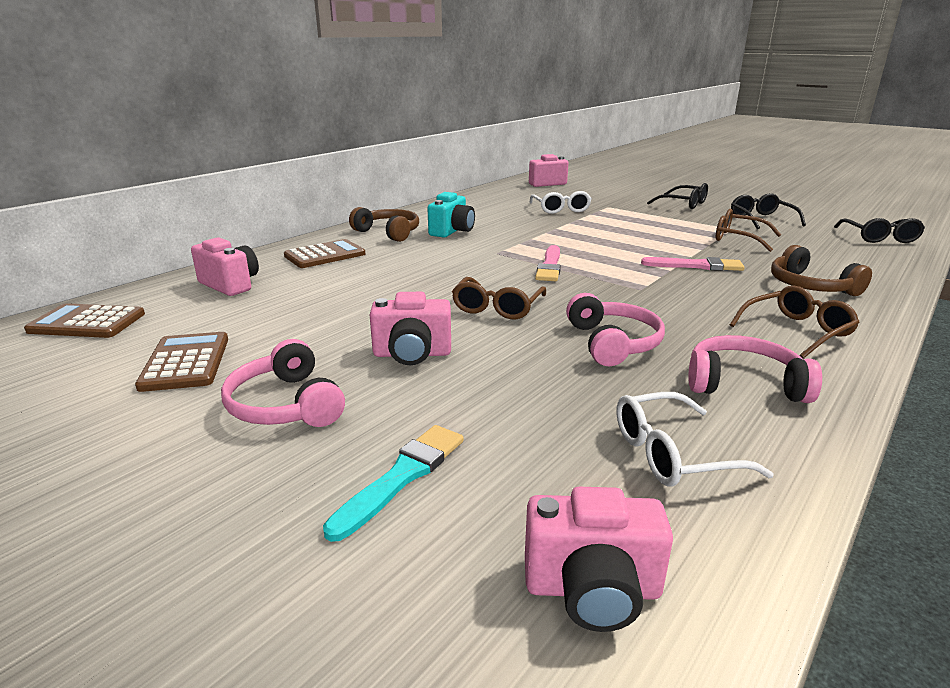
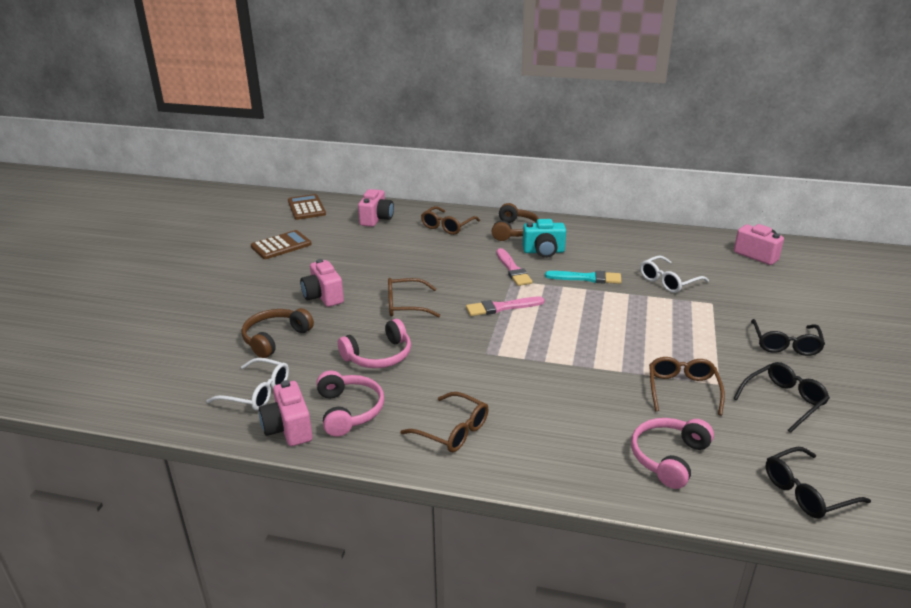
camera: 65 degrees right, 5 degrees up
(285, 405) = (255, 282): pink headphones -> pink headphones (668, 457)
(325, 255) = (447, 226): brown calculator -> brown glasses
(402, 476) = (212, 326): turquoise brush -> turquoise brush (587, 278)
(592, 590) = (155, 385): pink camera -> pink camera (288, 429)
(673, 454) = (257, 393): white glasses -> white glasses turned 150 degrees clockwise
(696, 266) = (568, 373): pink brush -> pink brush (513, 269)
(810, 286) = (567, 437): brown headphones -> brown headphones (275, 338)

